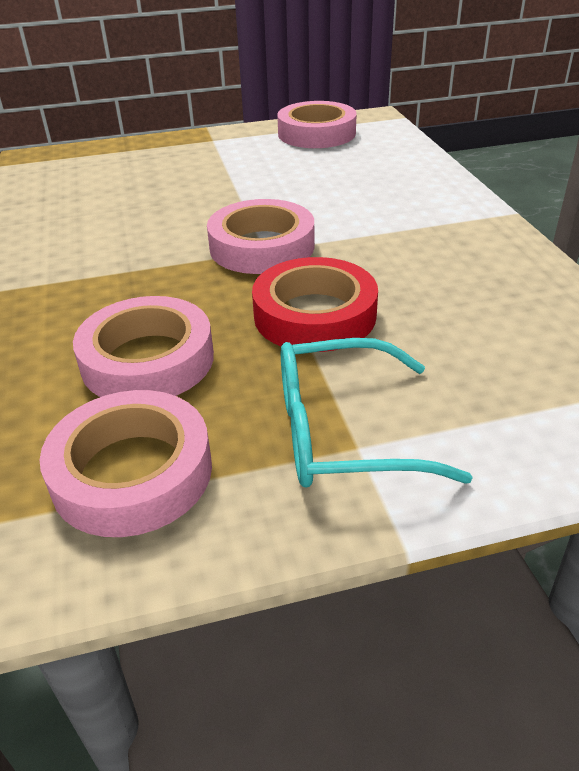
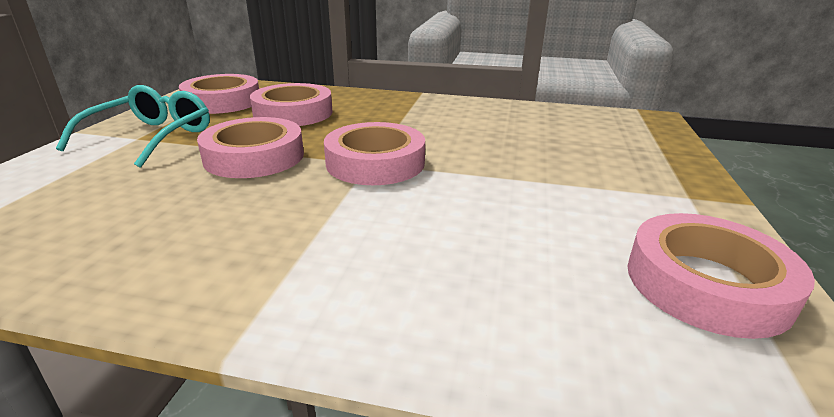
camera: 115 degrees right, 10 degrees down
(315, 315) = (254, 156): red tape -> pink tape

